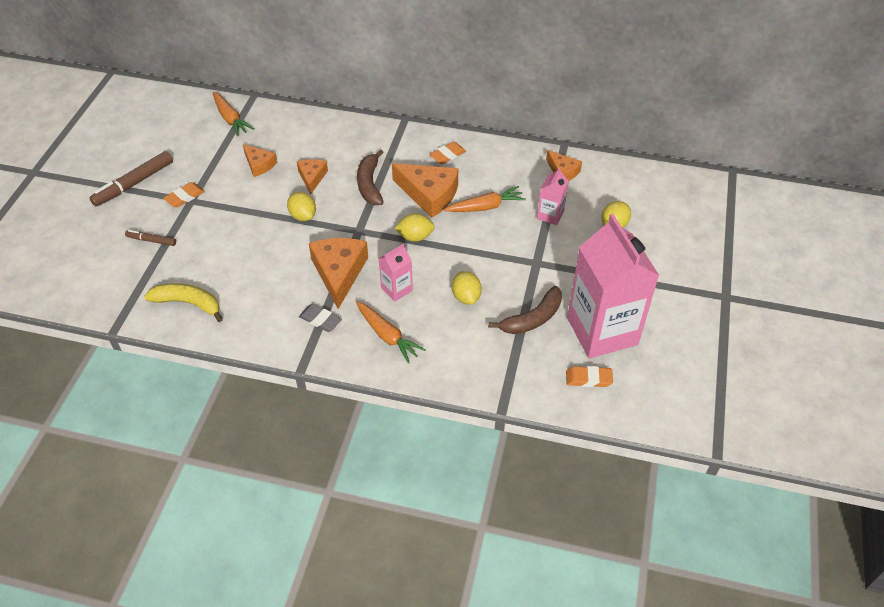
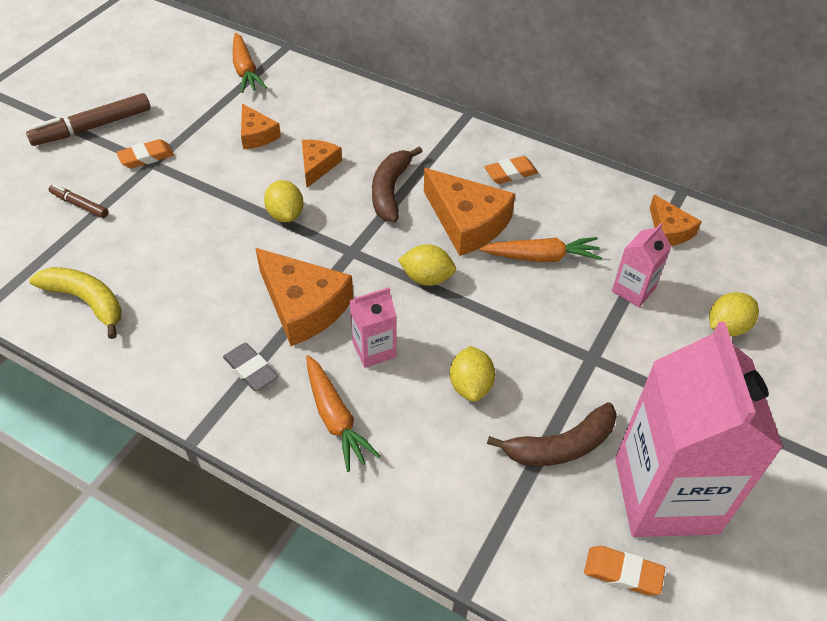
camera: 15 degrees right, 0 degrees up
(339, 273) = (303, 306): orange cheese -> orange cheese turned 120 degrees clockwise

